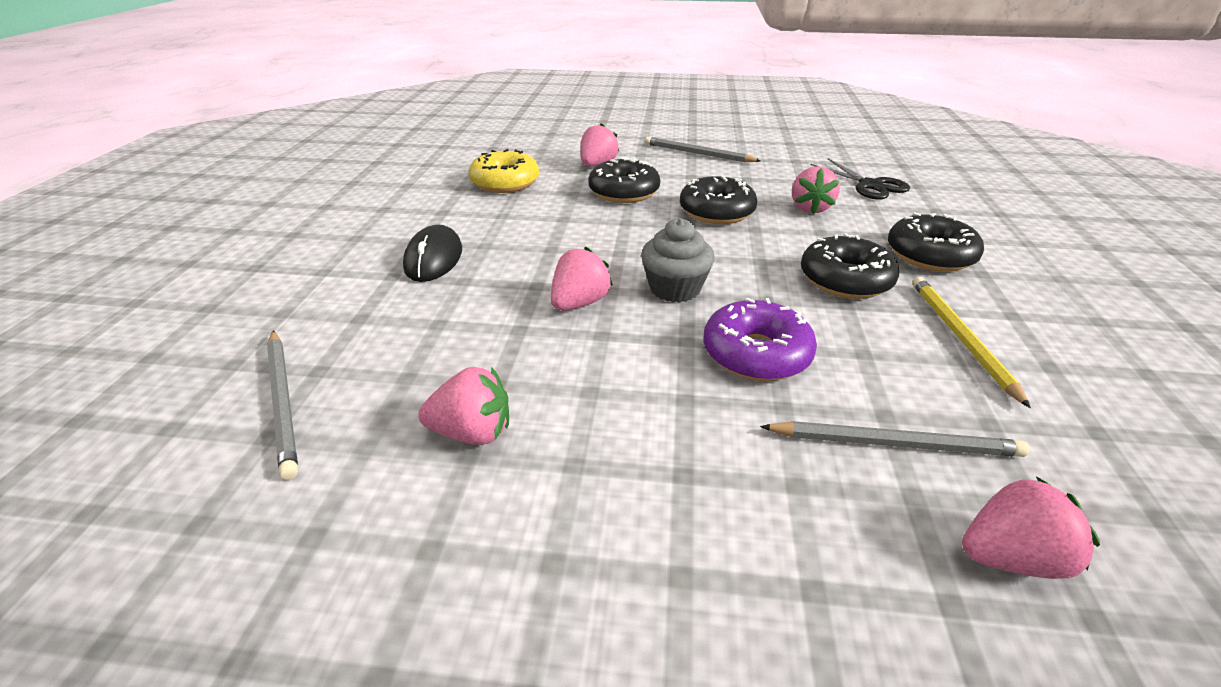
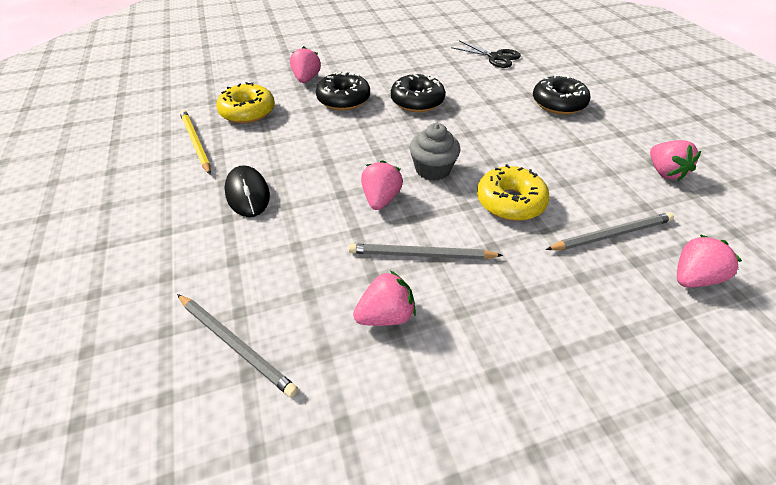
camera: 25 degrees left, 10 degrees up
(697, 153) = (370, 53): grey pencil -> grey pencil (421, 255)
(756, 354) = (510, 202): purple donut -> yellow donut
(810, 208) = (472, 84): pink strawberry -> pink strawberry (664, 172)
(845, 280) = (525, 134): black donut -> none
(960, 337) = (604, 156): yellow pencil -> yellow pencil (195, 142)

